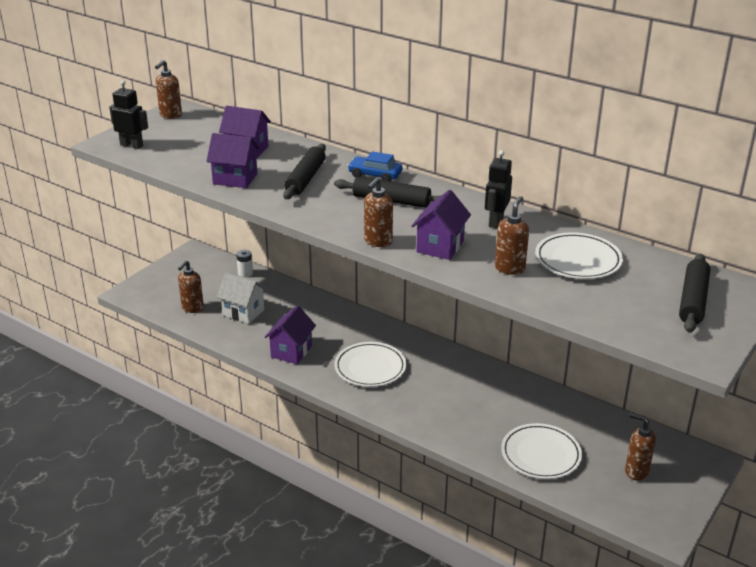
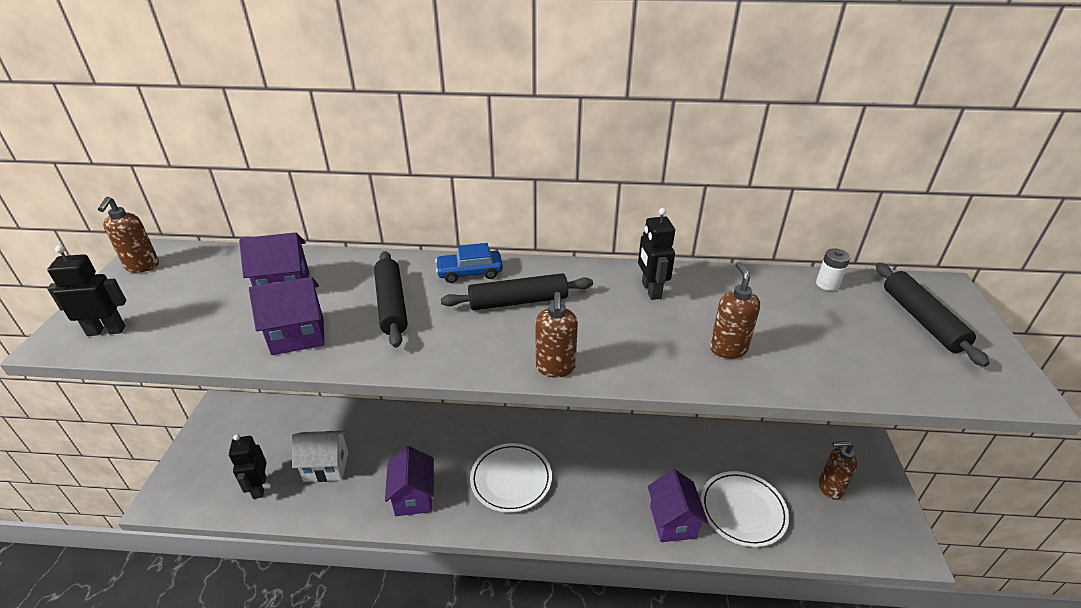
camera: 30 degrees left, 5 degrees up
(192, 308) = (259, 487): brown soap dispenser -> black robot
(245, 273) = (298, 412): white battery -> white battery (827, 284)
(440, 246) = (629, 347): purple house -> purple house (672, 522)
(578, 260) = (775, 310): white plate -> none

